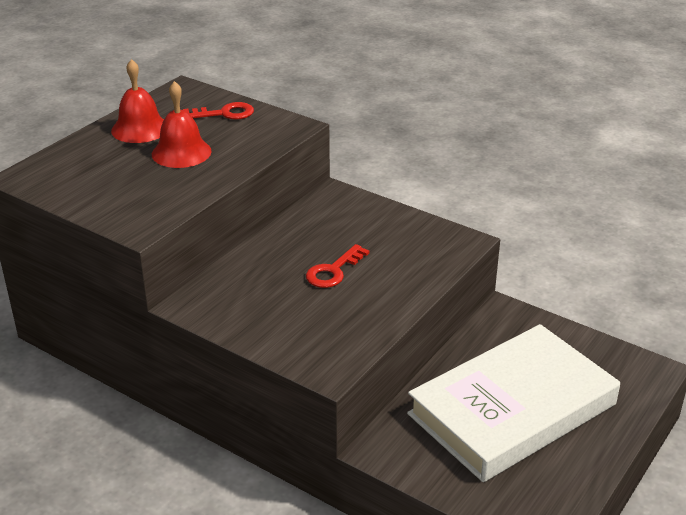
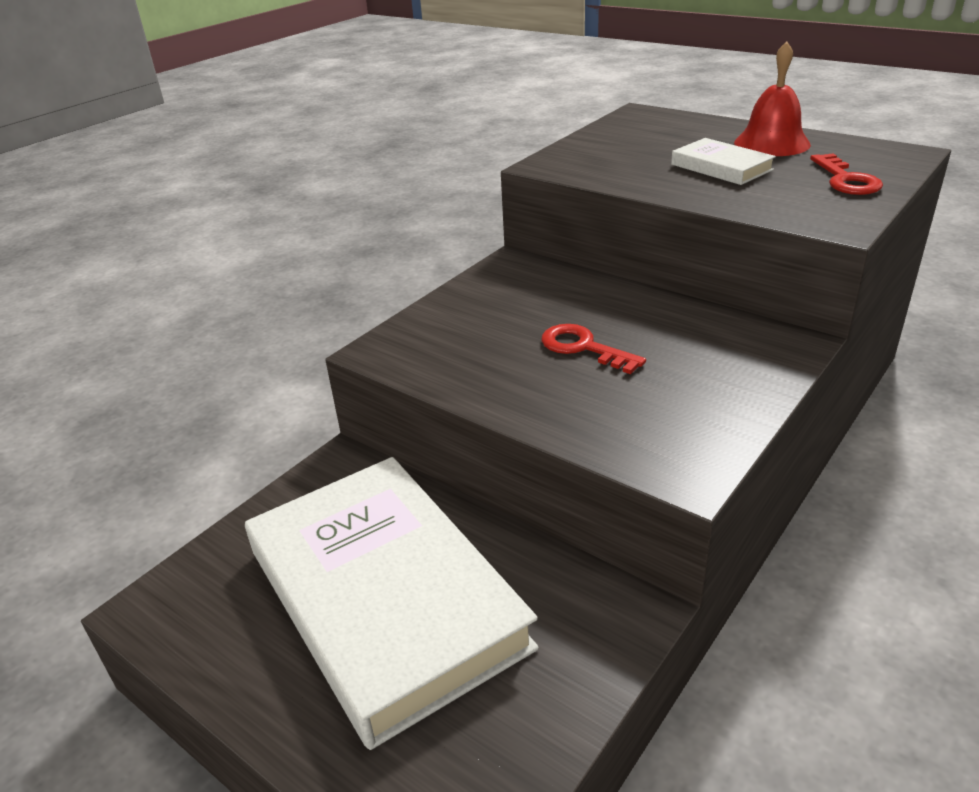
camera: 95 degrees right, 0 degrees up
(181, 152) = (721, 167): red bell -> white book

